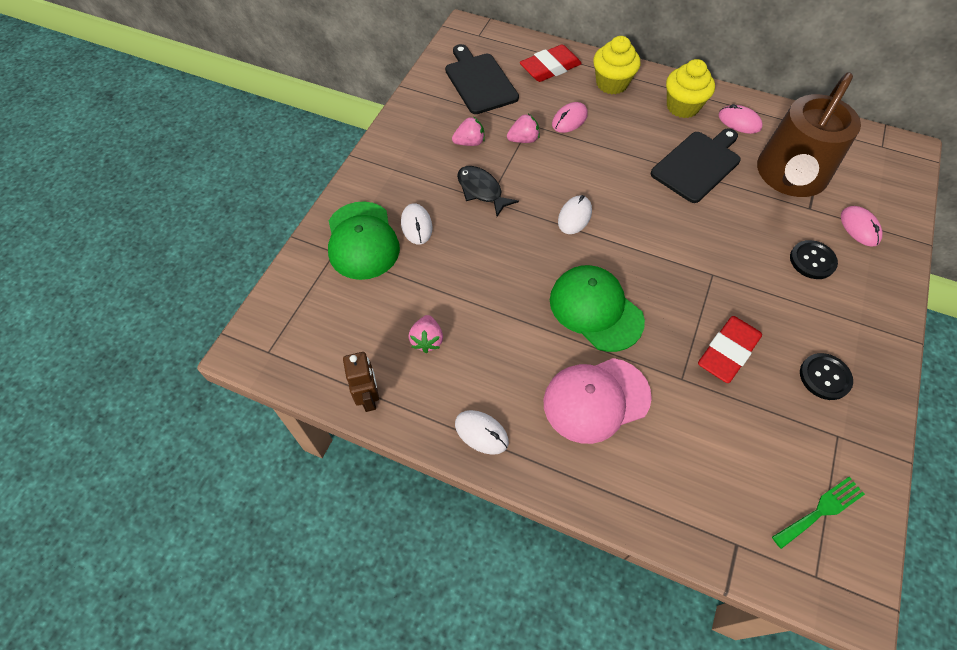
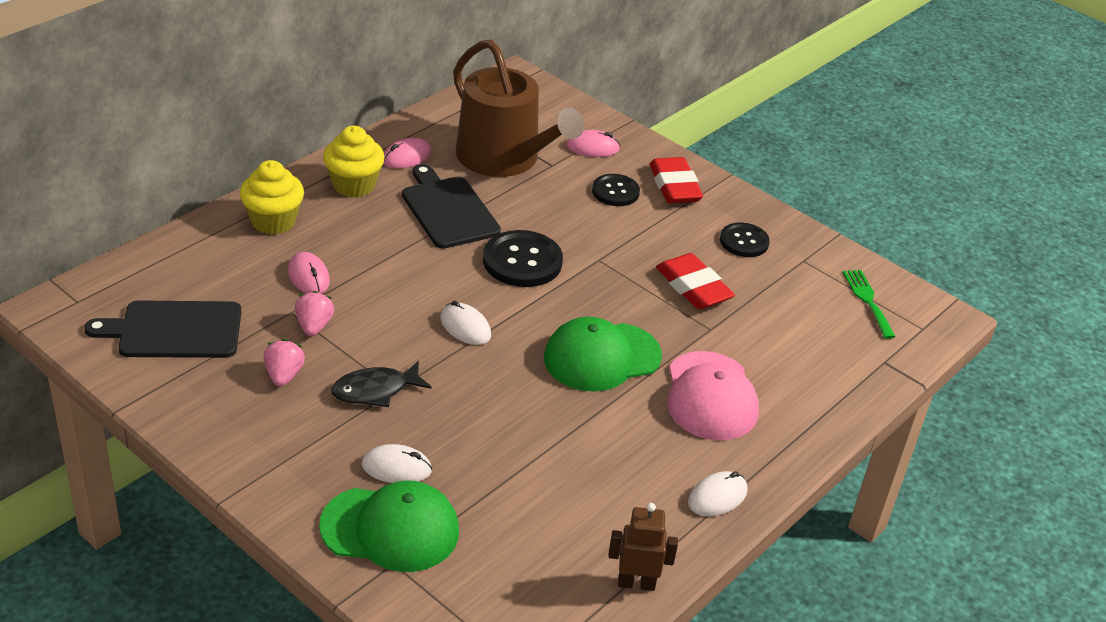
camera: 75 degrees left, 20 degrees down
(427, 340) = (579, 508): pink strawberry -> none
(550, 68) = (202, 260): red eraser -> red eraser (674, 186)
(672, 226) = (522, 261): none -> black button

